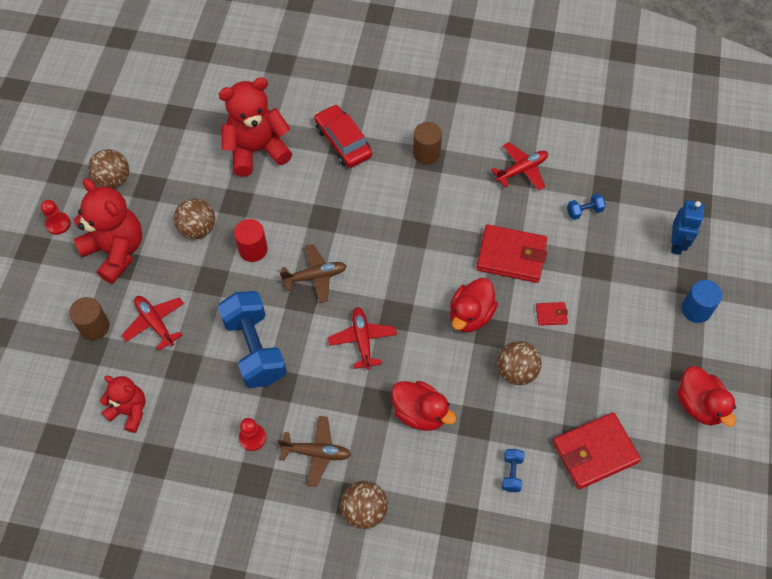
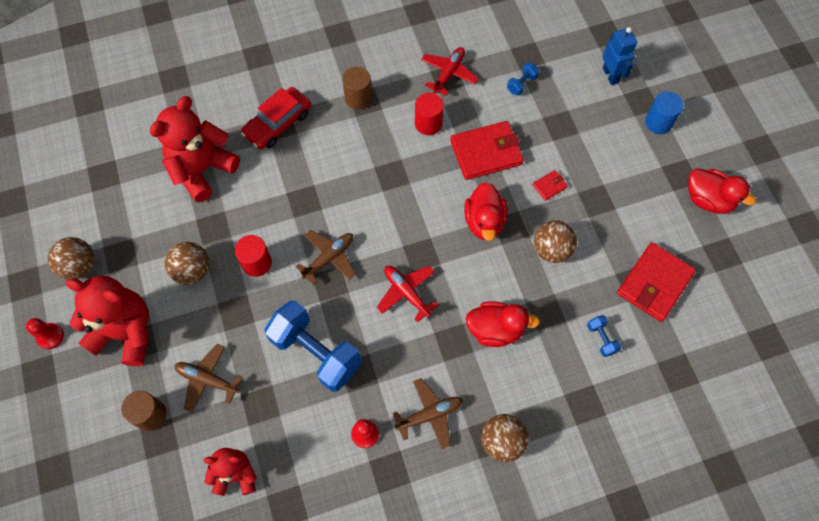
camera: 30 degrees left, 5 degrees up
(155, 323) = (207, 379): red plane -> brown plane
(343, 142) = (278, 123): red car -> red car turned 75 degrees counterclockwise
(475, 205) = (428, 123): none -> red cylinder

